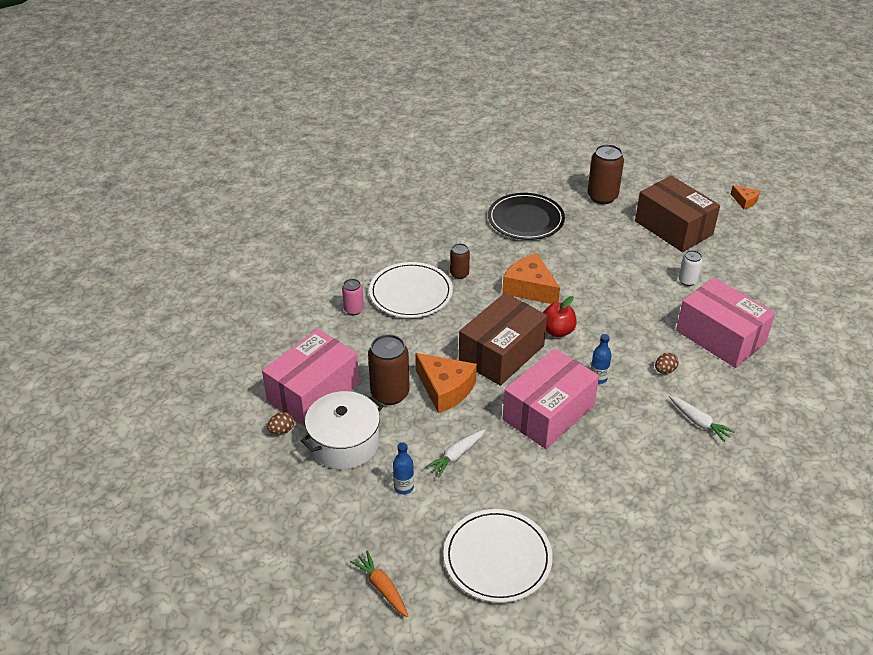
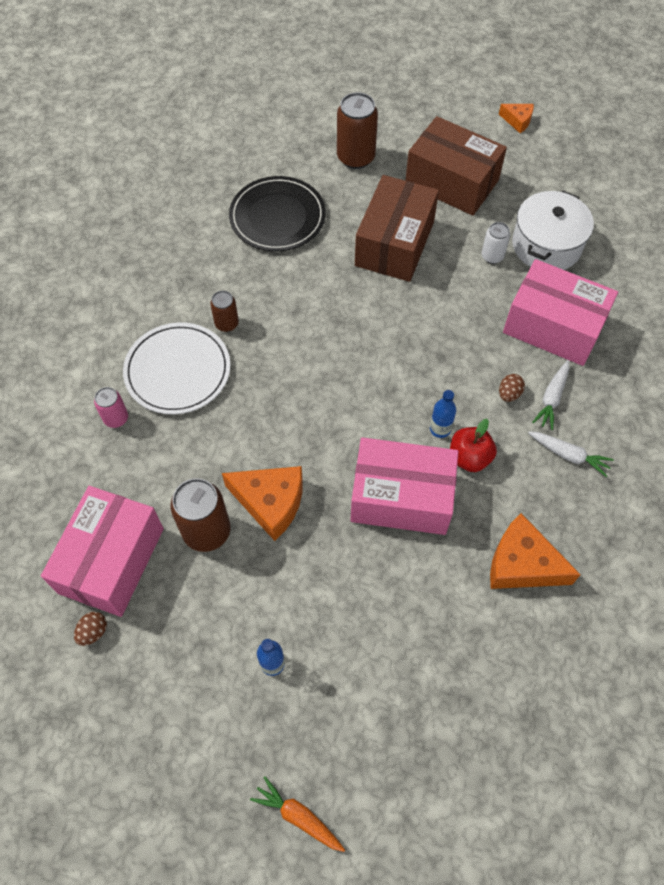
camera: 20 degrees left, 20 degrees up
(344, 443) = (178, 624): white pot -> white pot (546, 245)
(456, 456) = (317, 596): white carrot -> white carrot (552, 398)
(497, 558) = (414, 723): white plate -> none
(501, 353) = (318, 428): brown box -> brown box (395, 244)
(529, 288) = (318, 320): orange cheese -> orange cheese (522, 564)
(548, 413) = (401, 497): pink box -> pink box turned 75 degrees clockwise
(557, 331) = (371, 374): red apple -> red apple (469, 457)

